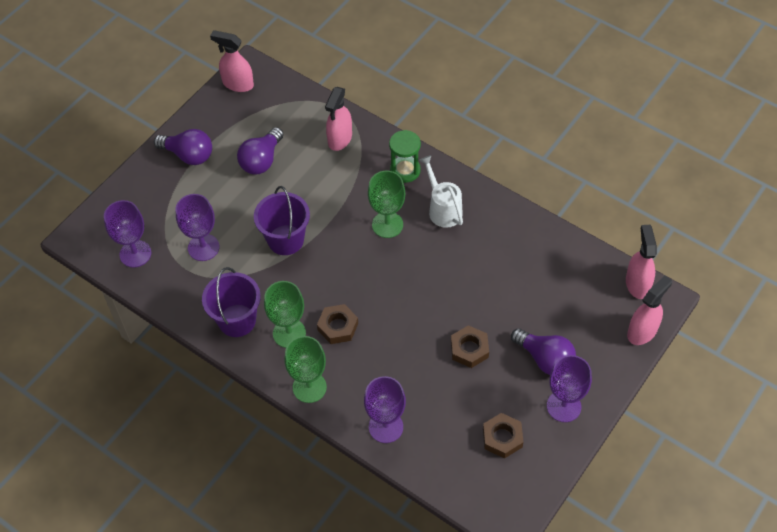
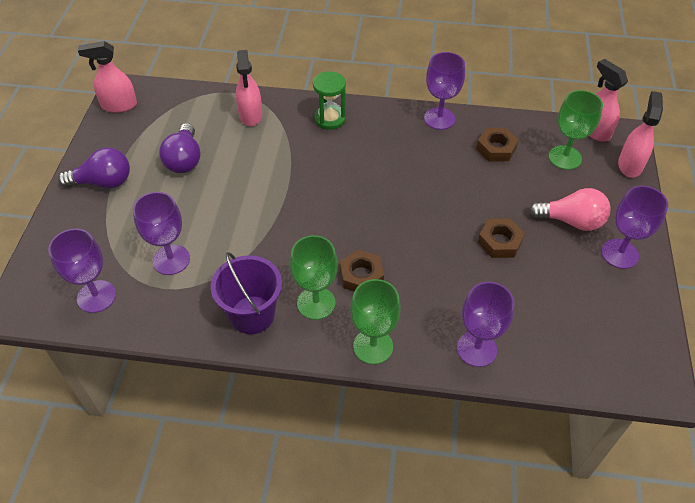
camera: 30 degrees left, 5 degrees down
(285, 240) = (254, 219): purple bucket -> none
(387, 225) = (345, 168): green goblet -> green goblet (565, 157)
(443, 209) = (387, 136): white watering can -> none
(502, 211) = (439, 118): none -> purple goblet
(502, 438) = (591, 306): brown nut -> brown nut (496, 148)
(545, 359) = (571, 221): purple light bulb -> pink light bulb

